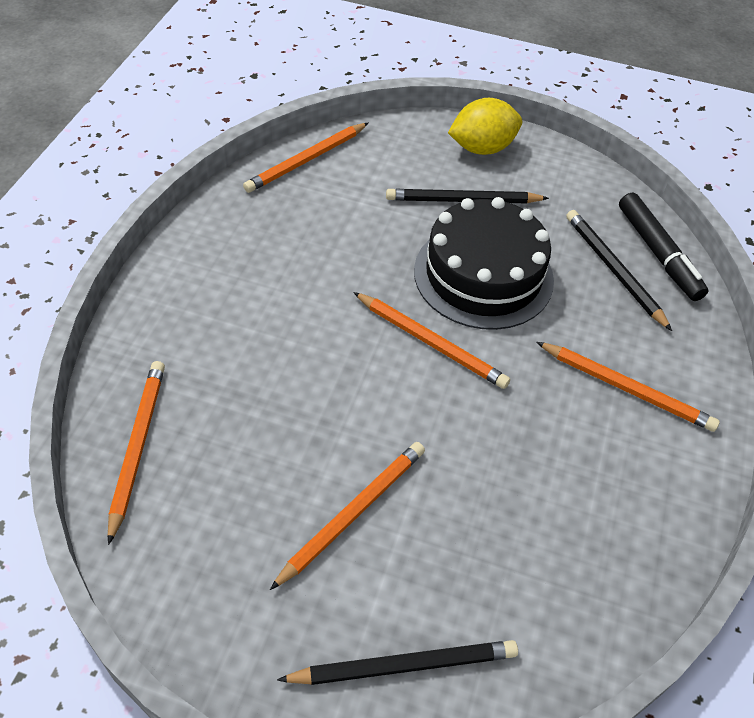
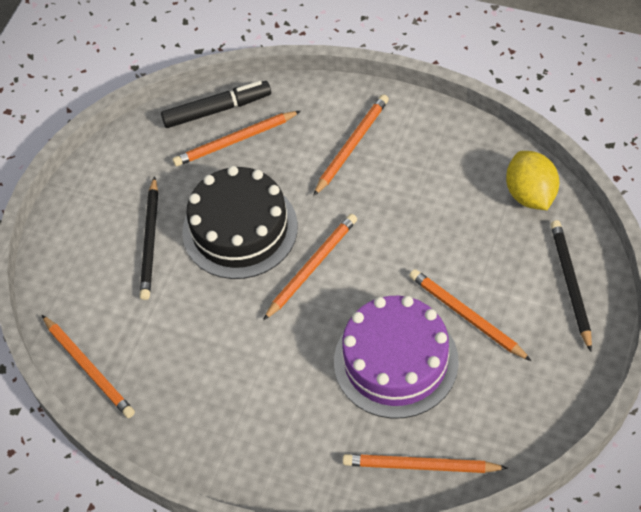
camera: 80 degrees left, 5 degrees up
(289, 426) = (396, 361): none -> purple cake
(482, 148) = (81, 224): yellow lemon -> yellow lemon (530, 194)
(613, 270) = (235, 141): black pencil -> orange pencil

